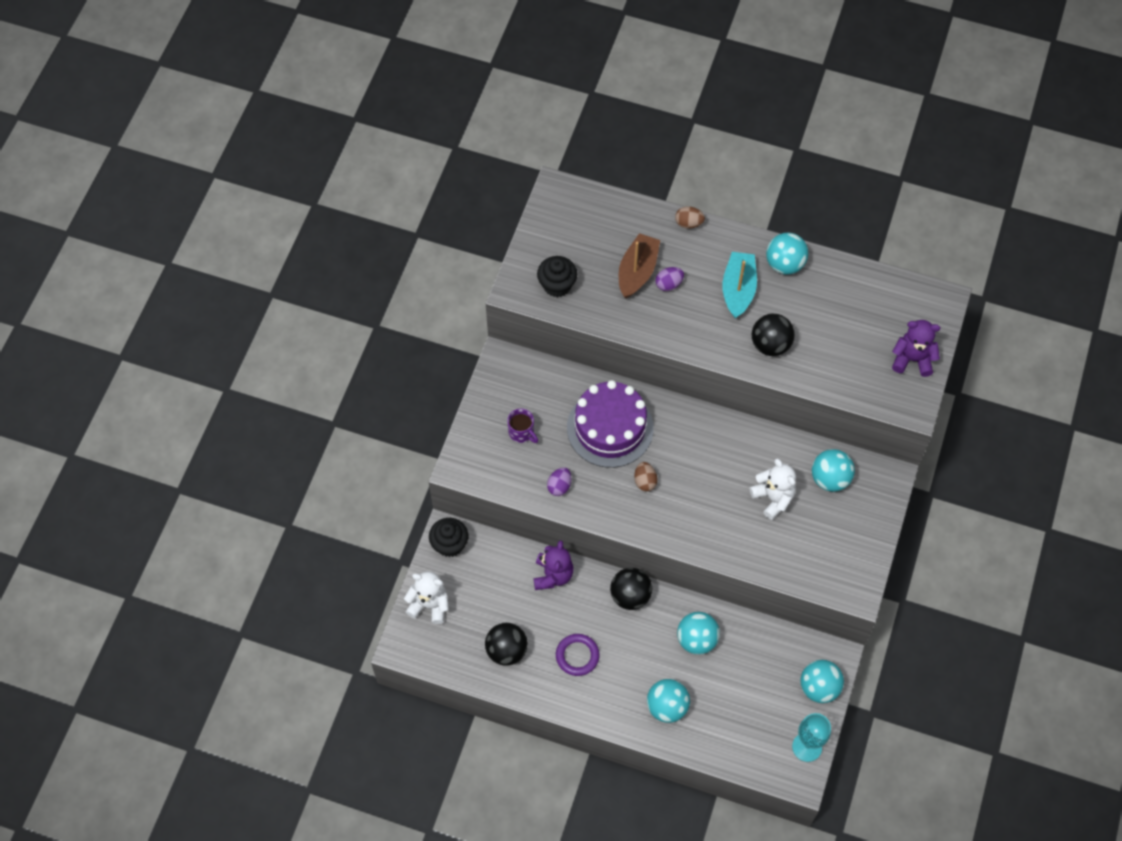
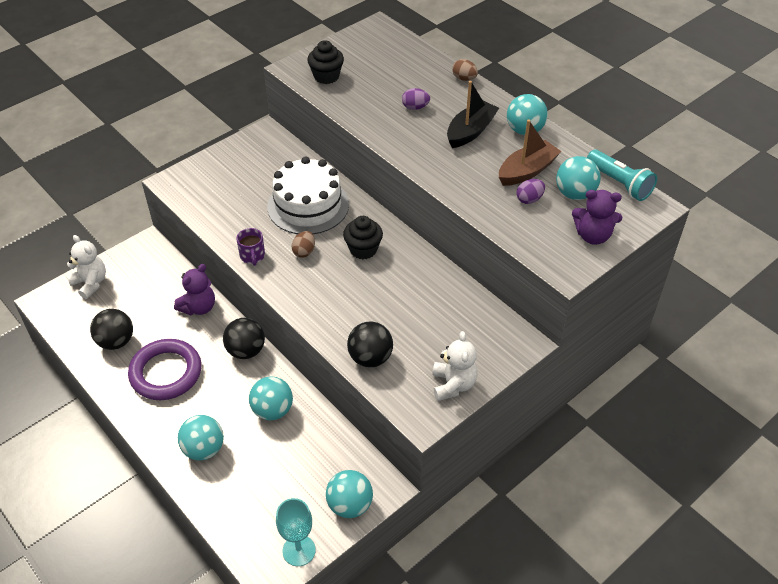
camera: 30 degrees right, 15 degrees down
(449, 544) = (142, 252): black cupcake -> black cupcake (363, 249)
(522, 432) = (238, 180): purple mug -> purple mug (252, 256)
(559, 486) = (234, 225): purple egg -> purple egg (529, 199)
(577, 656) = (166, 373): purple ring -> purple ring, size x1.68
(610, 428) = (308, 205): purple cake -> white cake
(637, 271) = (397, 91): brown boat -> brown boat (527, 171)
(738, 290) = (470, 131): turquoise boat -> black boat
(770, 345) = (468, 176): black ball -> black ball (370, 358)
(773, 498) = (403, 311): white teddy bear -> white teddy bear (453, 384)
(830, 479) = (466, 319): turquoise ball -> turquoise ball (574, 194)
(901, 288) = (619, 183): none -> turquoise flashlight
(912, 359) = (593, 236): purple teddy bear -> purple teddy bear turned 150 degrees clockwise

